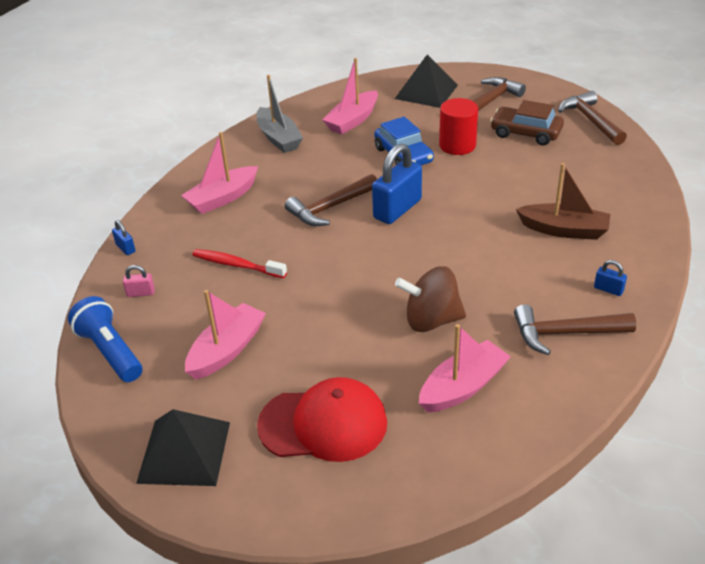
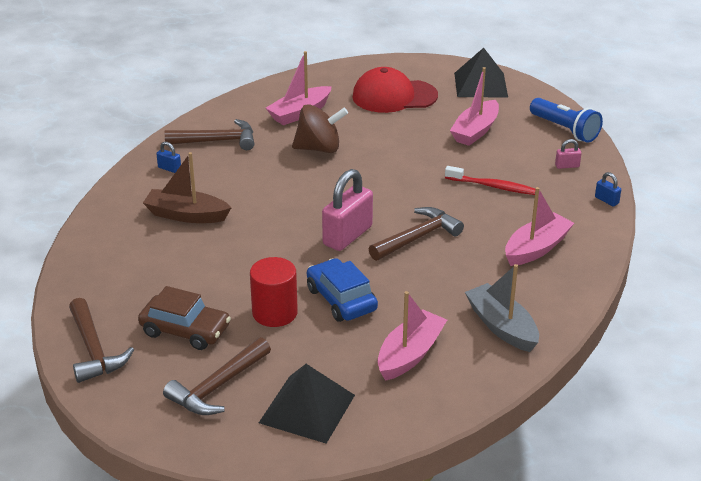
camera: 175 degrees right, 5 degrees down
(397, 209) = (347, 236): blue padlock -> pink padlock

